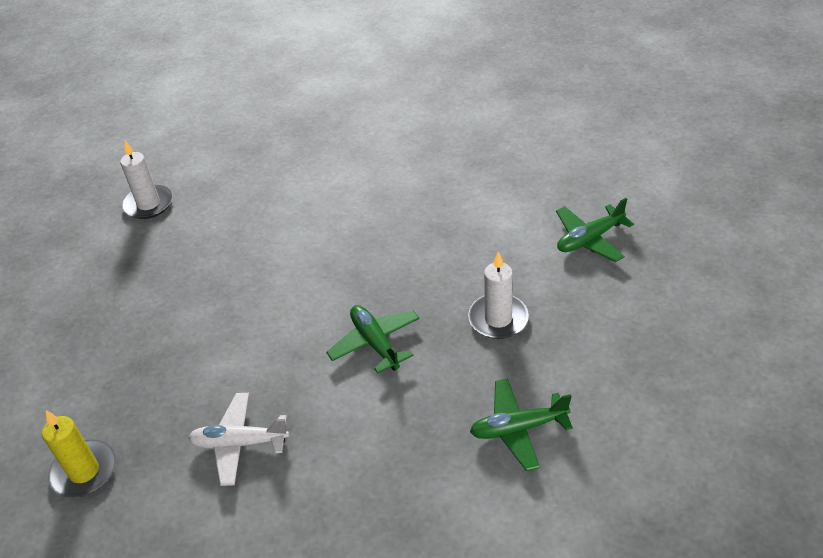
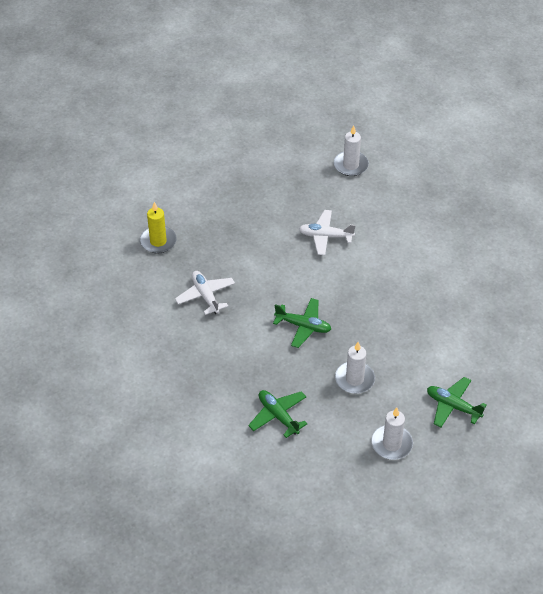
camera: 60 degrees right, 5 degrees up
(241, 267) = (325, 236): none -> white plane
(375, 343) = (303, 326): green plane -> green plane turned 75 degrees clockwise
(624, 317) = (391, 444): none -> white candle

